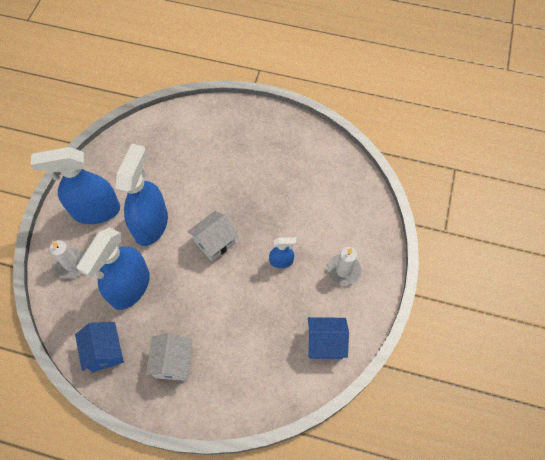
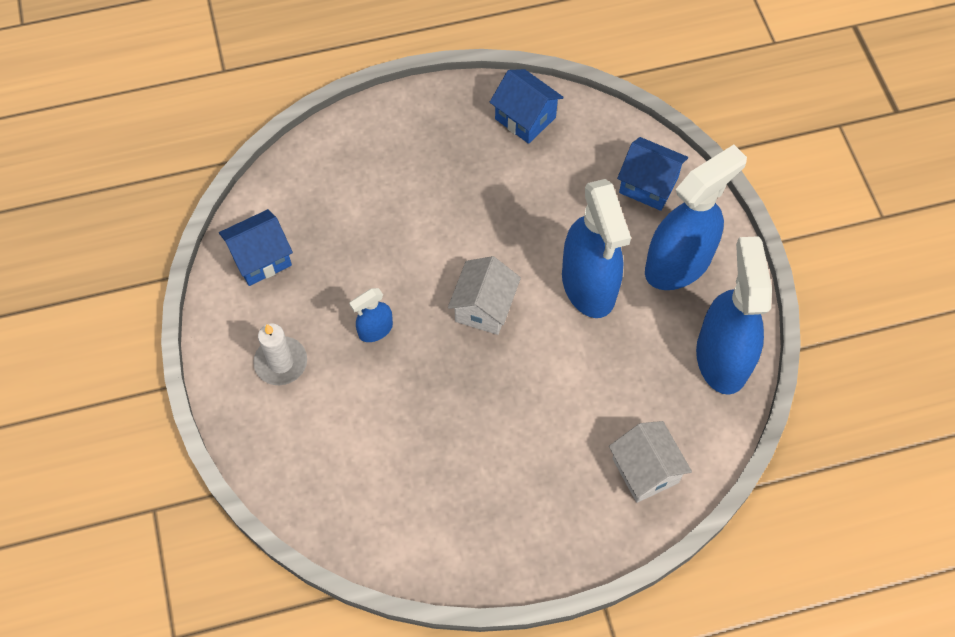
camera: 150 degrees right, 0 degrees up
(71, 264) = (648, 185): white candle -> blue house
(130, 287) = (552, 197): blue spray bottle -> blue spray bottle (722, 358)
(173, 362) = (437, 147): white house -> white house (645, 470)

